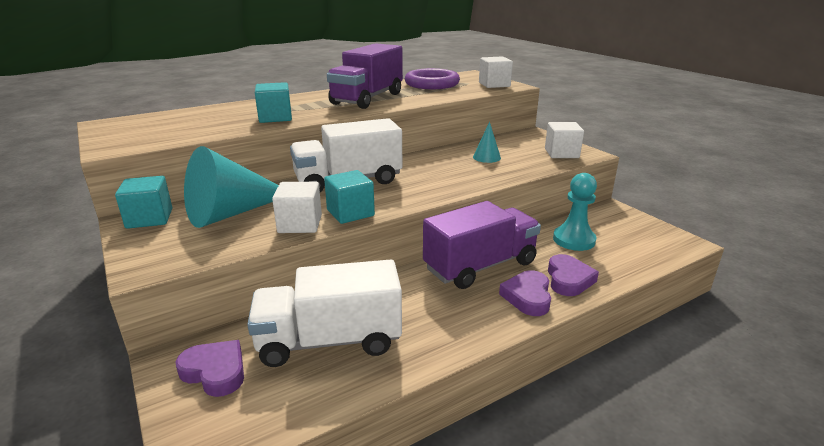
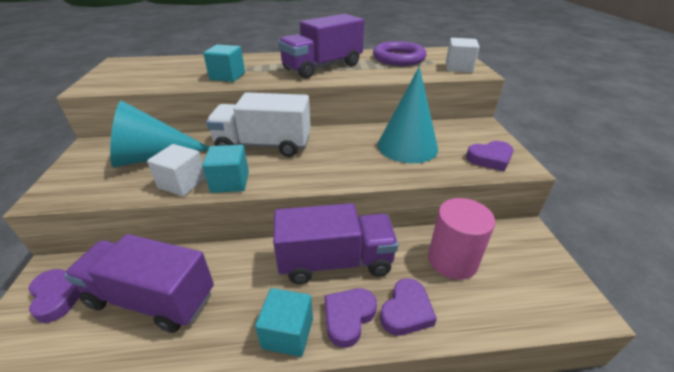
camera: 25 degrees right, 10 degrees up
(149, 218) = (100, 148): turquoise cube -> turquoise cube (287, 333)
(330, 341) = (152, 298): white truck -> purple truck
(486, 157) = (407, 146): turquoise cone -> turquoise cone, size x2.17
(561, 153) = (490, 159): white cube -> purple heart
(574, 240) = (452, 260): turquoise pawn -> pink cylinder

